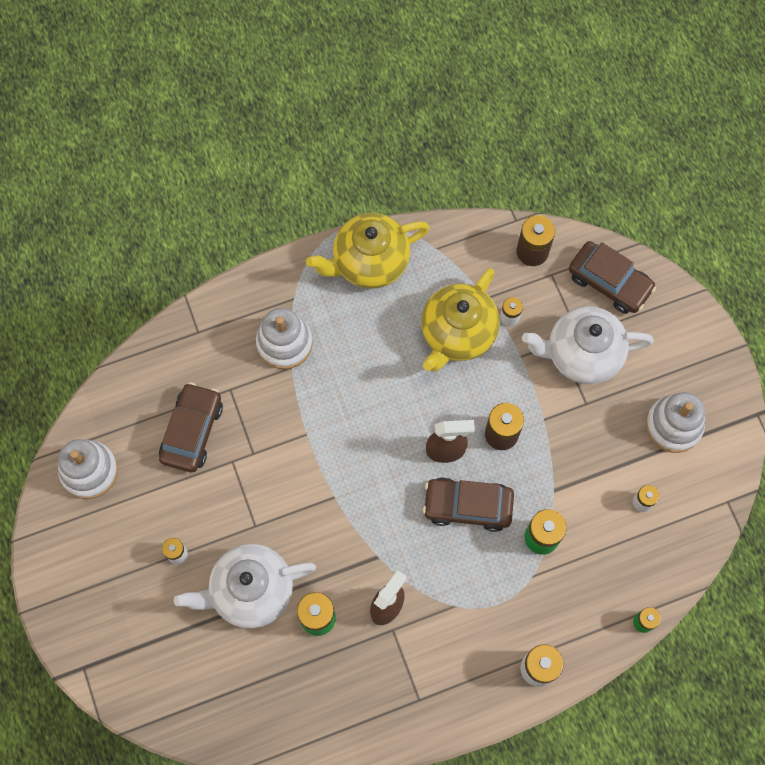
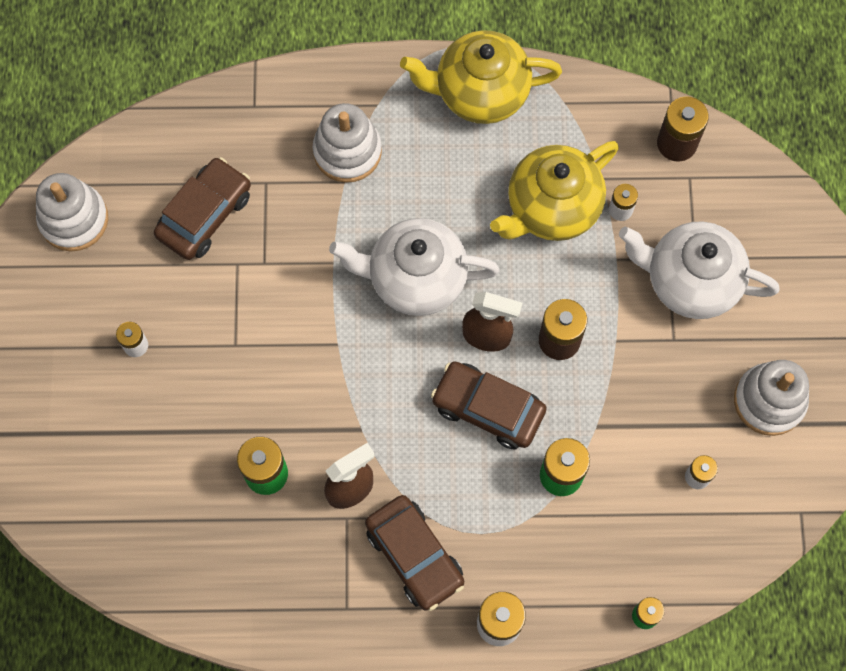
camera: 20 degrees right, 0 degrees up
(251, 591) = (202, 416): white teapot -> white teapot (415, 279)
(609, 282) = (755, 209): brown car -> brown car (414, 555)

